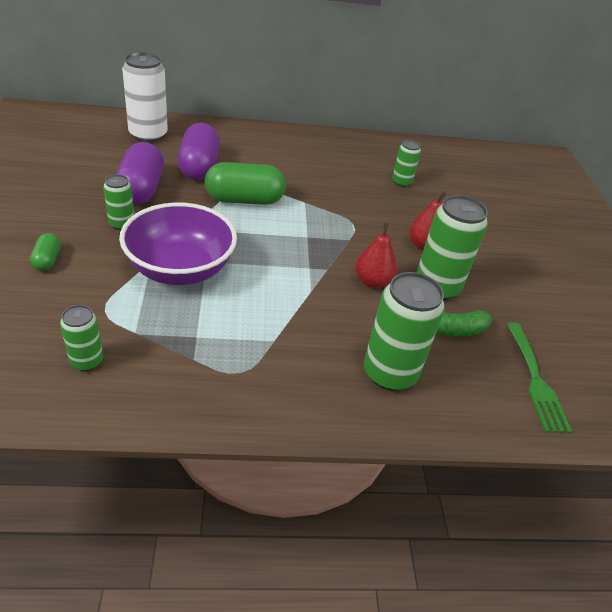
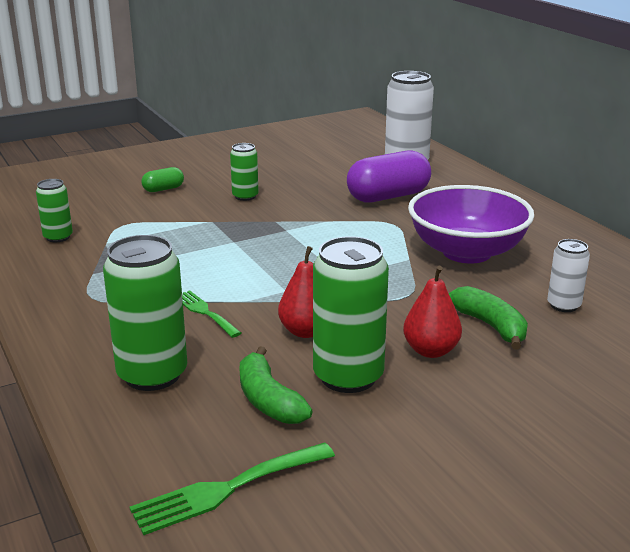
camera: 70 degrees right, 15 degrees down
(141, 189) = (309, 187): purple capsule -> none
(180, 269) = (209, 235): purple bowl -> purple bowl (466, 252)
(244, 200) = (363, 230): green capsule -> none
(313, 317) = (204, 312): none -> green fork
(401, 182) = (563, 305): green can -> white can
(409, 214) = (490, 326): none -> green banana

